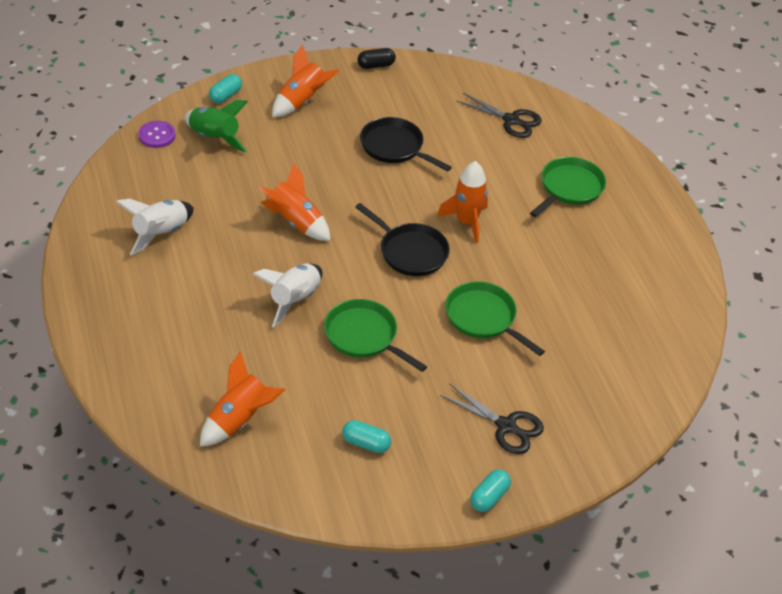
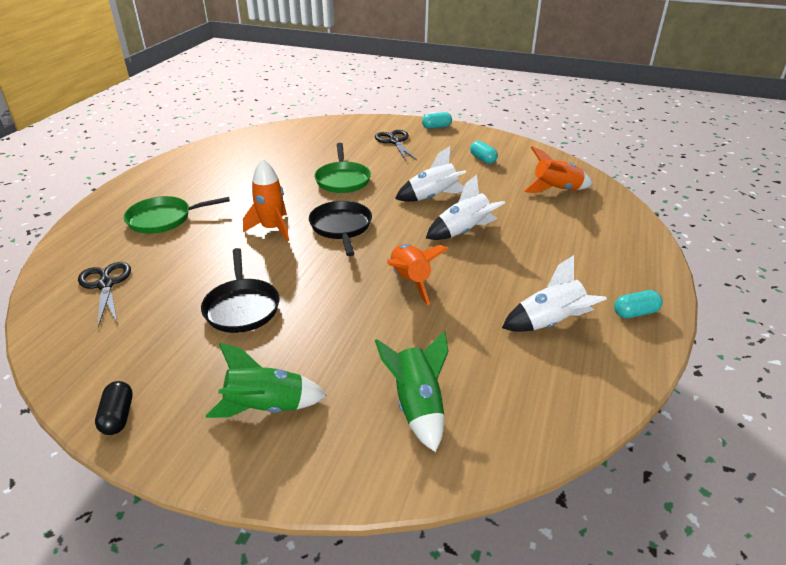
camera: 140 degrees left, 10 degrees down
(157, 135) = (489, 446): purple button -> none
(225, 96) = (350, 468): turquoise capsule -> turquoise capsule (635, 313)
(302, 101) = (266, 407): orange rocket -> green rocket
(364, 336) = (433, 198): green pan -> white rocket
(376, 65) = (118, 416): black capsule -> black capsule turned 60 degrees clockwise

